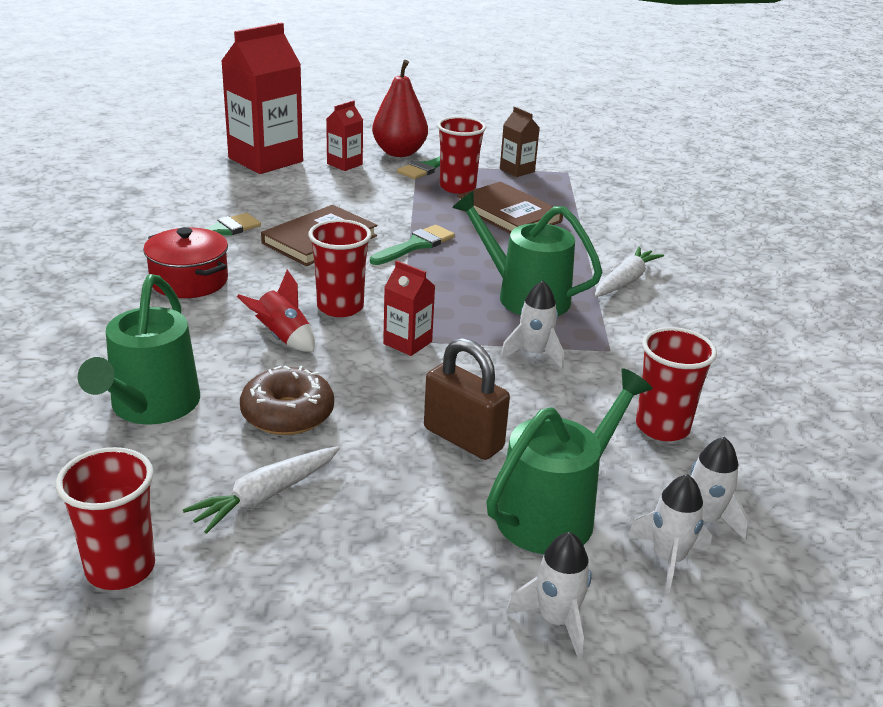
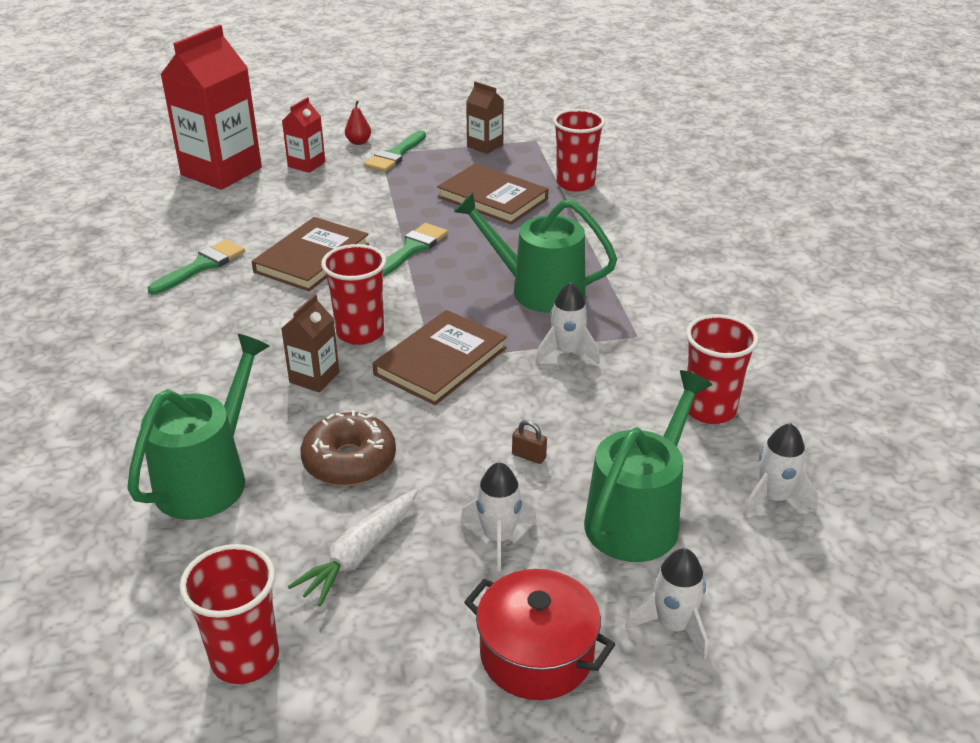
camera: 10 degrees left, 5 degrees up
(151, 406) = (208, 478): green watering can -> green watering can turned 150 degrees counterclockwise
(189, 281) = (194, 328): red pot -> red pot (536, 654)
(282, 338) = (314, 377): red rocket -> brown carton
(399, 152) = (358, 142): red pear -> red pear, size x0.45
(407, 343) = (441, 361): red carton -> brown book
(457, 187) = (431, 175): red cup -> red cup (575, 183)
(463, 438) = (529, 456): brown padlock -> brown padlock, size x0.41
(625, 281) = (629, 257): white carrot -> none
(667, 559) = (753, 544): white rocket -> white rocket (498, 538)

